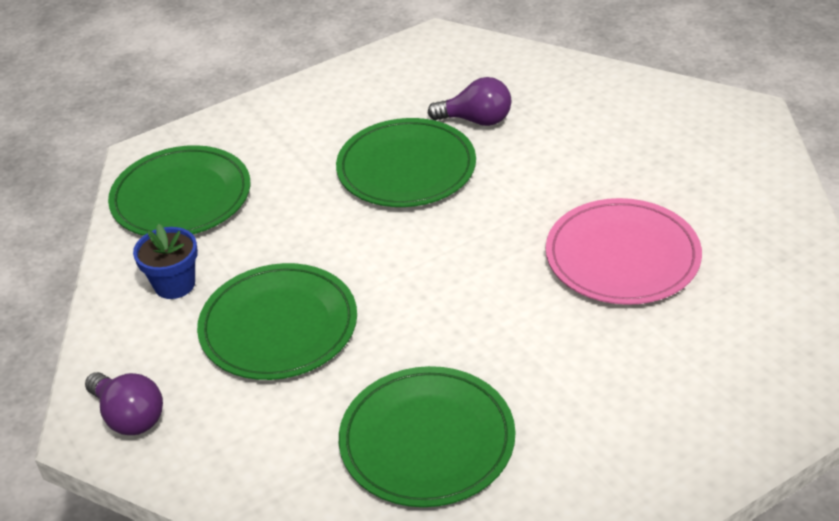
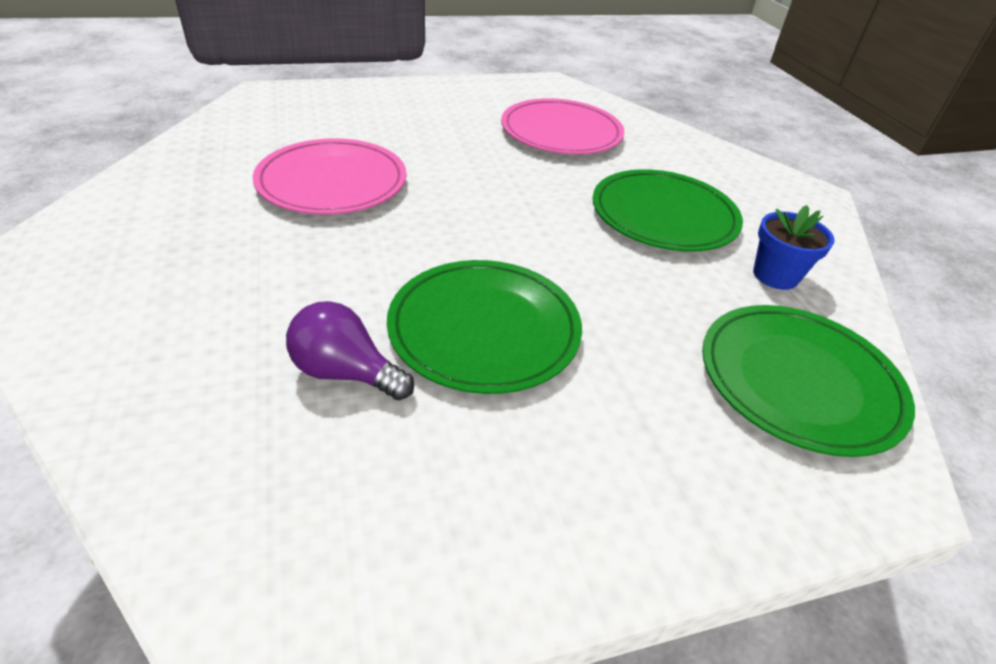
camera: 170 degrees left, 0 degrees up
(129, 416) = (784, 193): purple light bulb -> none
(427, 440) = (561, 132): green plate -> pink plate

